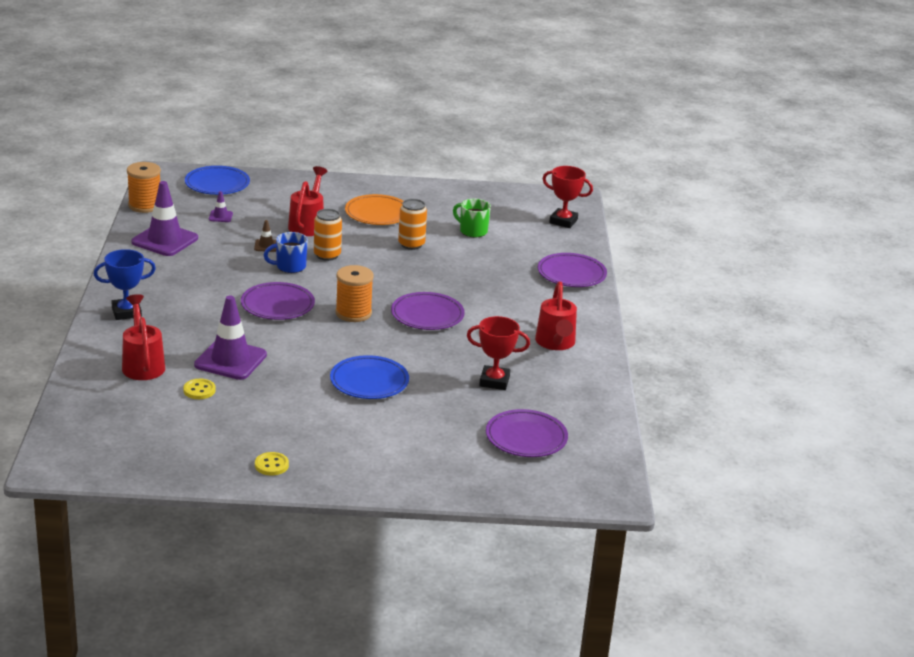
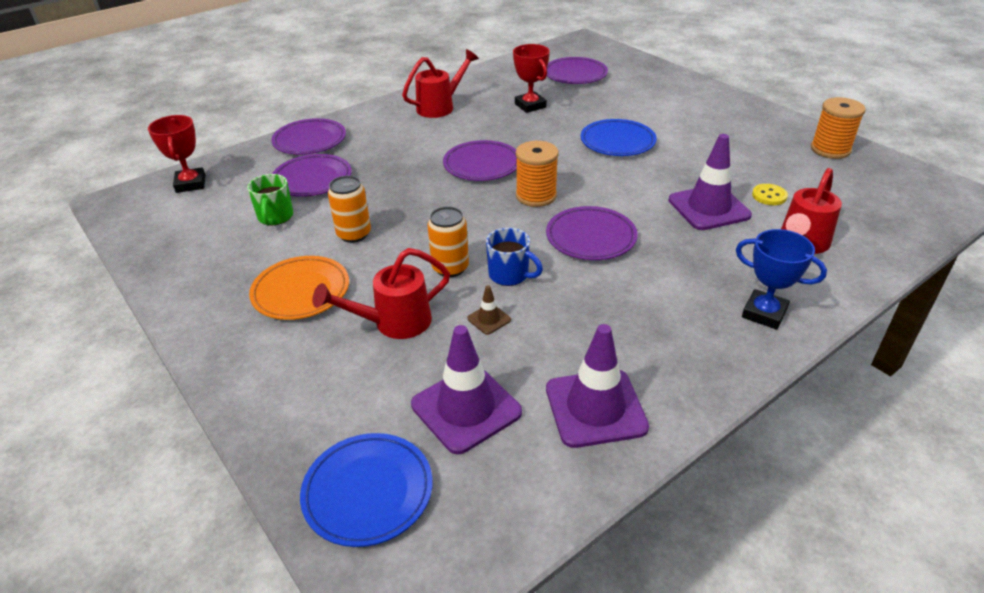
camera: 125 degrees left, 10 degrees up
(145, 205) = (536, 516): orange spool -> orange spool (830, 149)
(220, 216) = (466, 408): purple traffic cone -> purple traffic cone, size x2.25
(271, 465) = (770, 126): yellow button -> none
(505, 256) = (312, 179): none -> purple plate

